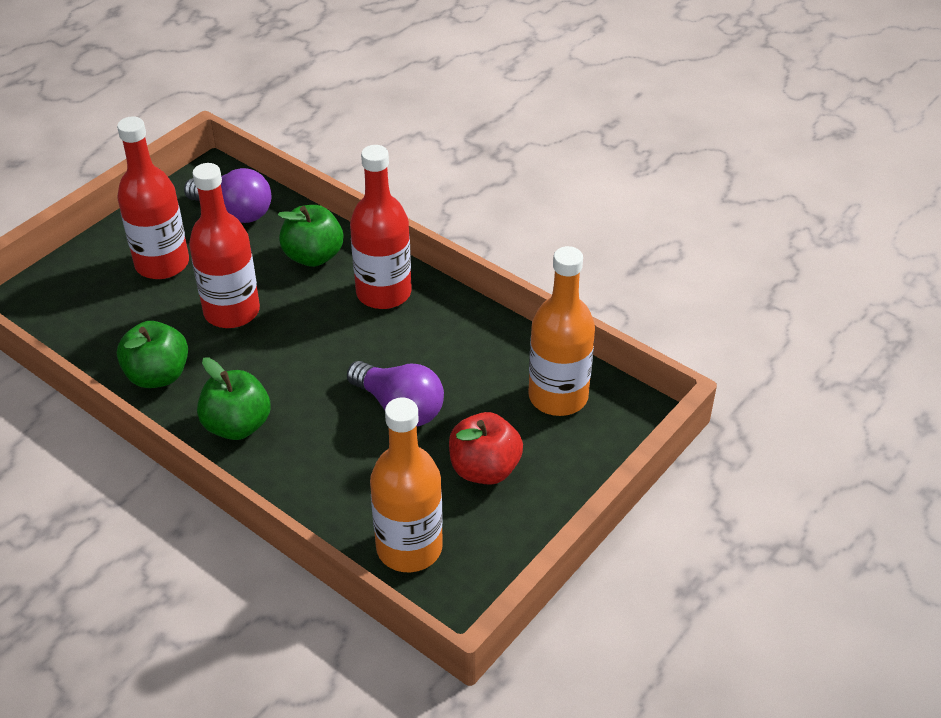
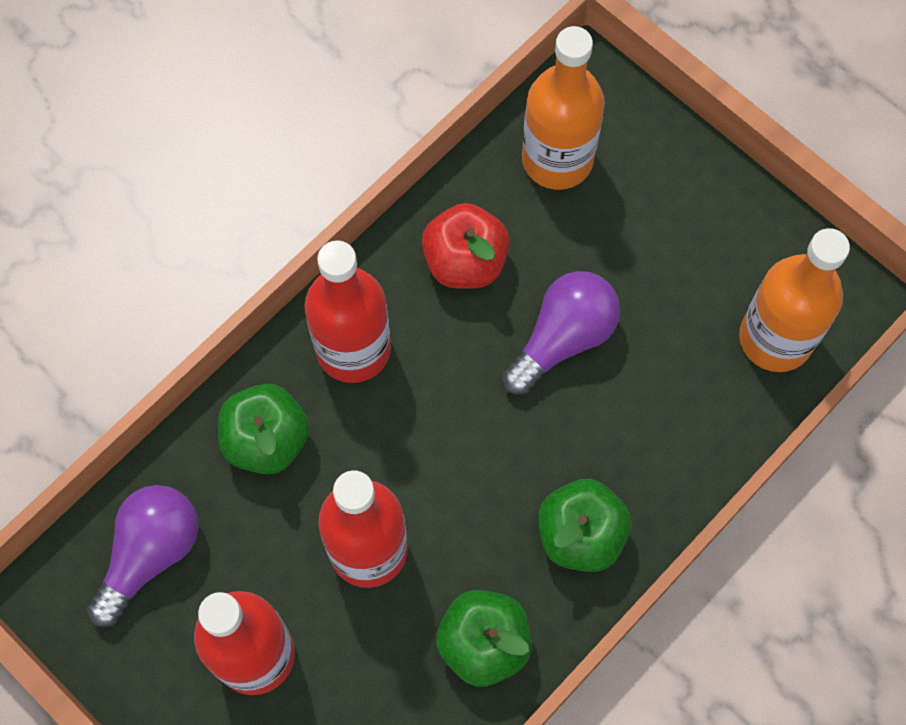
camera: 85 degrees left, 25 degrees up
(484, 469) = (665, 250): red apple -> red apple (465, 261)

